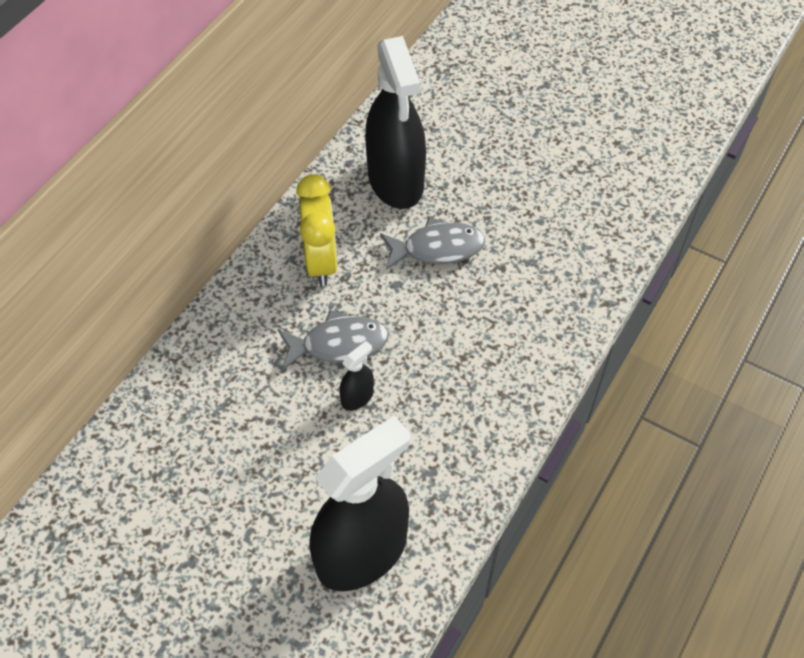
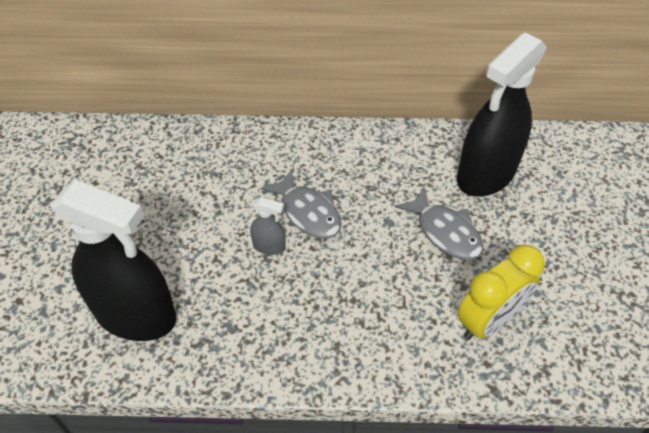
camera: 60 degrees right, 5 degrees down
(321, 261) = (373, 167): yellow clock -> yellow clock (488, 321)
(357, 397) = (269, 246): black spray bottle -> grey spray bottle

